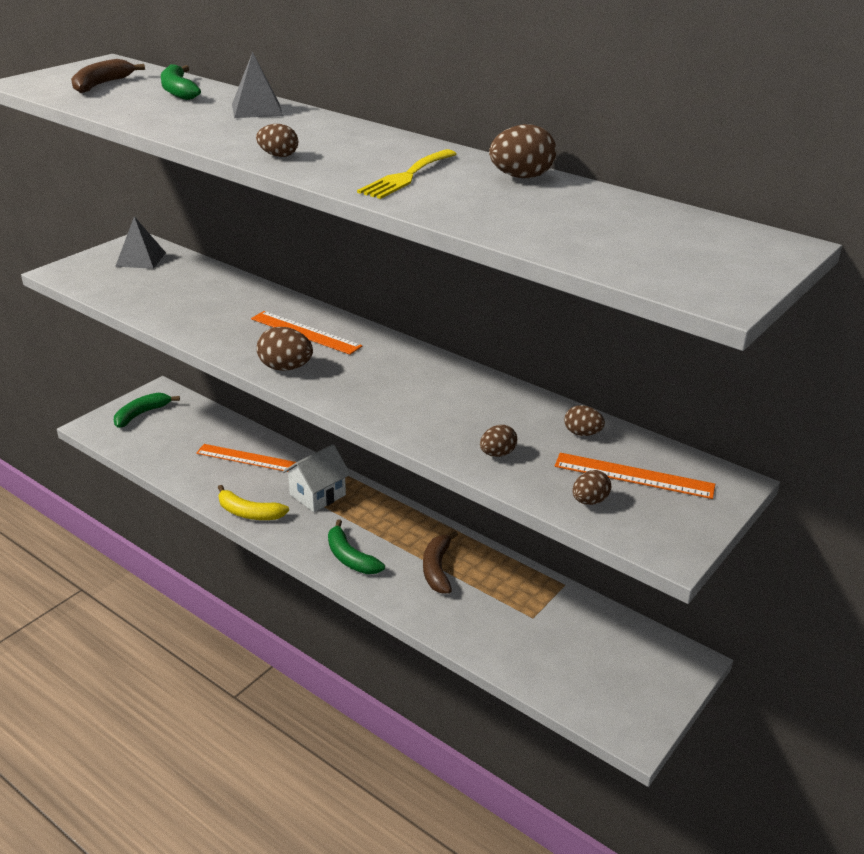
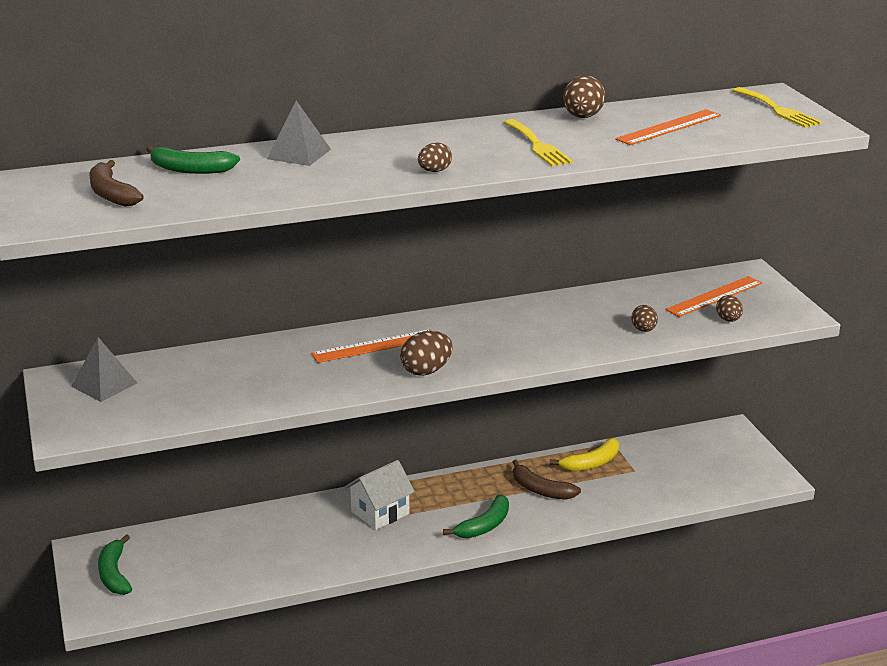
camera: 55 degrees left, 5 degrees down
(249, 459) = (279, 532): orange ruler -> orange ruler (669, 127)
(249, 513) = (365, 558): yellow banana -> yellow banana (591, 463)
(317, 495) = (380, 512): white house -> white house turned 60 degrees clockwise
(350, 557) = (484, 526): green banana -> green banana turned 45 degrees counterclockwise
(582, 433) = (649, 294): brown egg -> none
(729, 259) = (778, 110): none -> yellow fork

